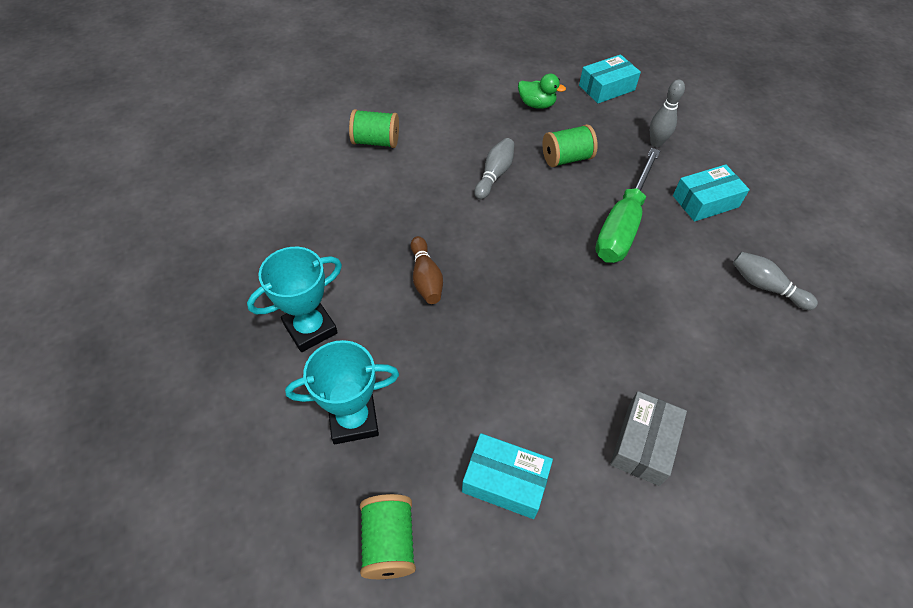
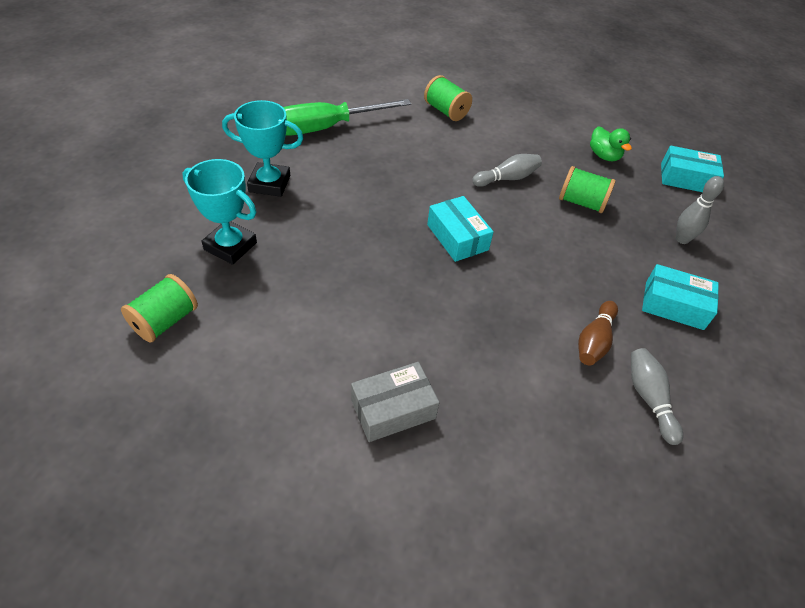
camera: 40 degrees right, 5 degrees down
(425, 278) = (374, 205): brown bowling pin -> brown bowling pin (594, 341)
(505, 481) = (271, 349): turquoise box -> turquoise box (457, 237)
(622, 225) = (571, 271): green screwdriver -> green screwdriver (326, 128)

